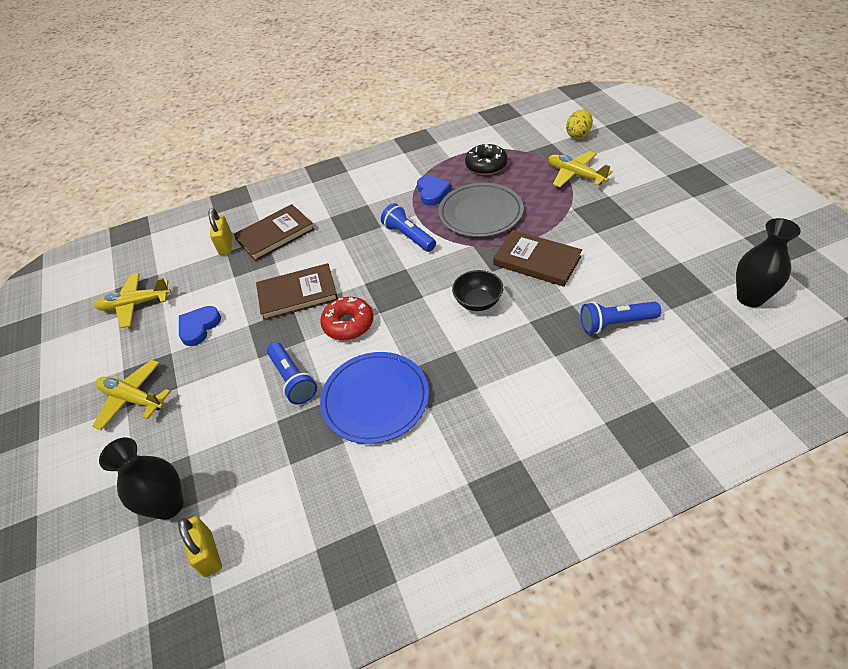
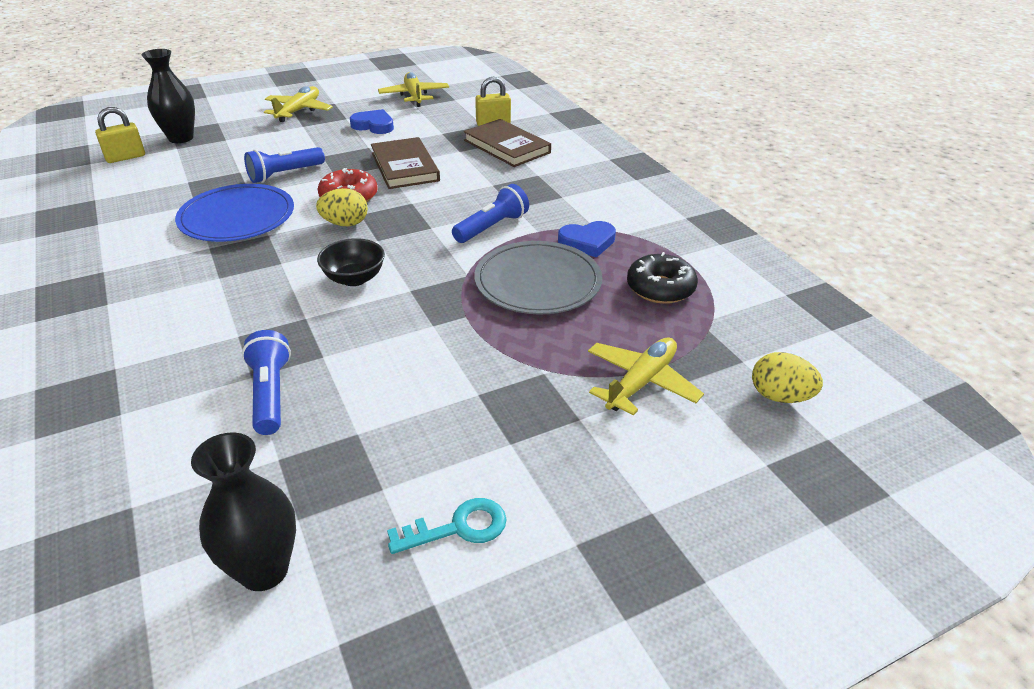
camera: 80 degrees right, 10 degrees down
(395, 319) = (345, 224): none -> yellow egg
(536, 261) = (421, 329): brown book -> none
(697, 233) = (458, 528): none -> turquoise key

